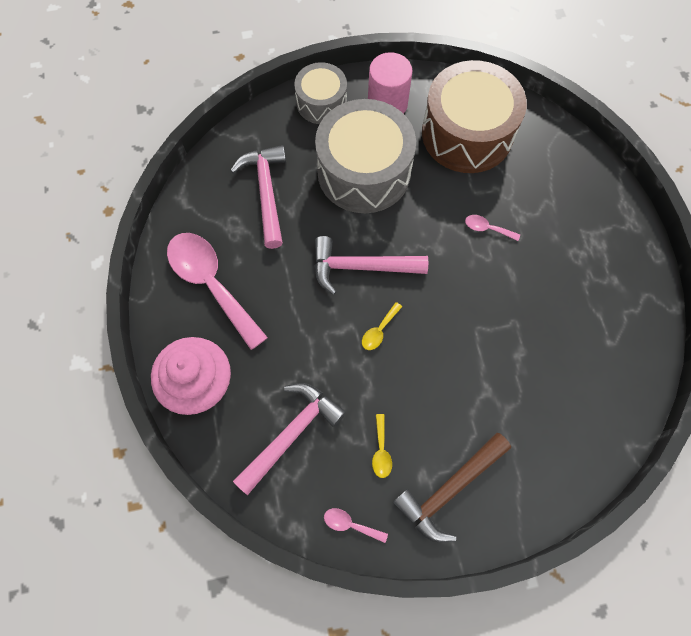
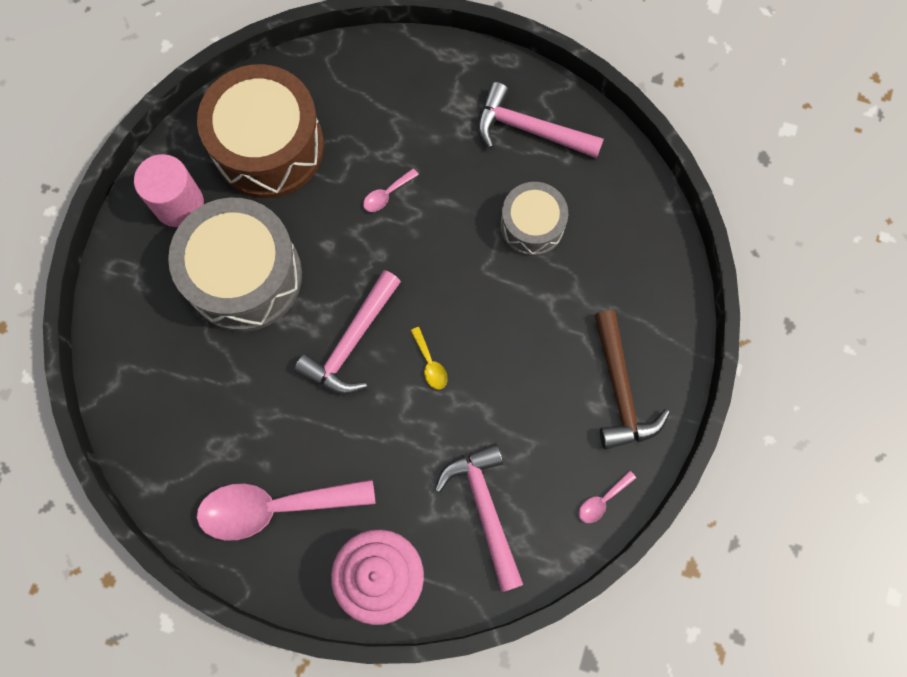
camera: 60 degrees left, 5 degrees up
(266, 193) = (203, 392): pink hammer -> pink hammer (530, 130)
(321, 103) = (129, 271): grey drum -> grey drum (532, 226)
(381, 451) = (550, 432): yellow spoon -> none

